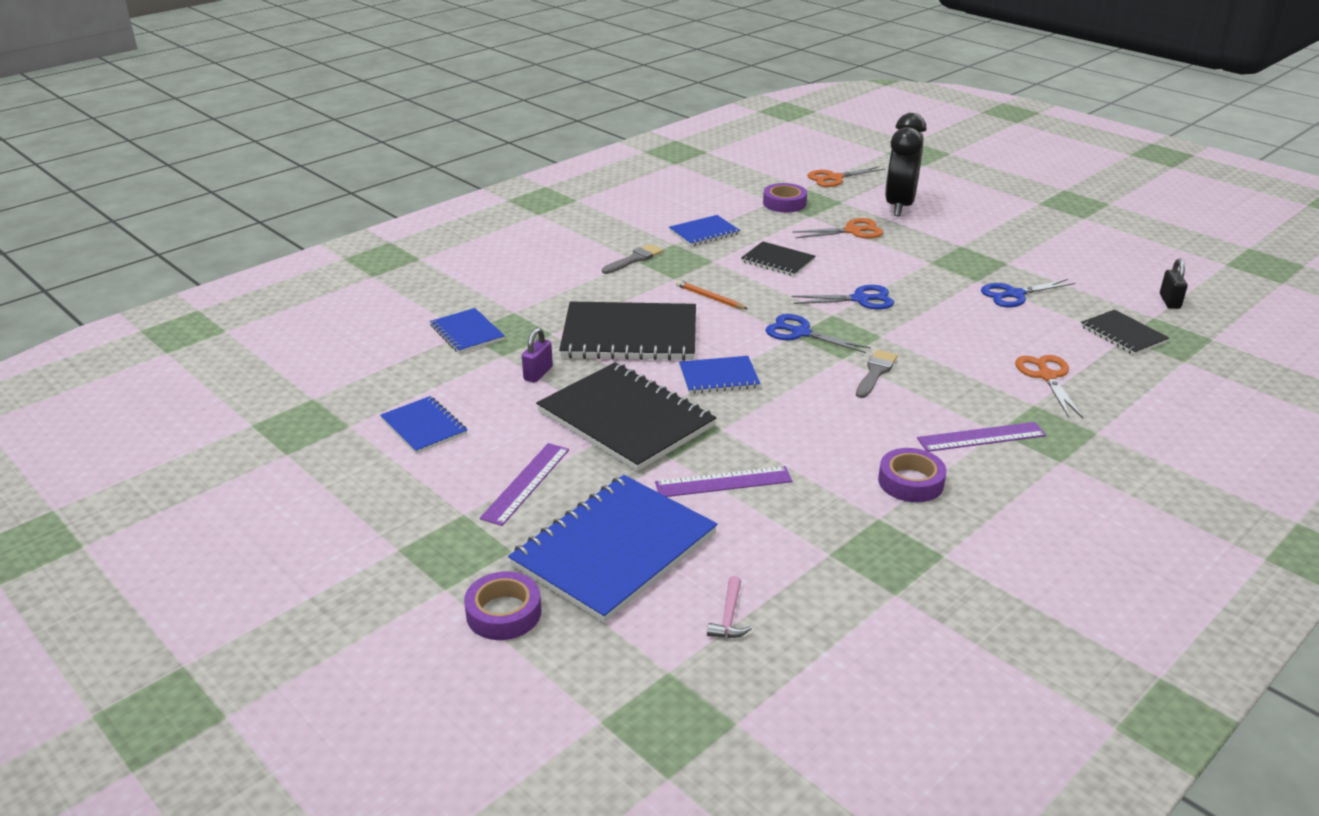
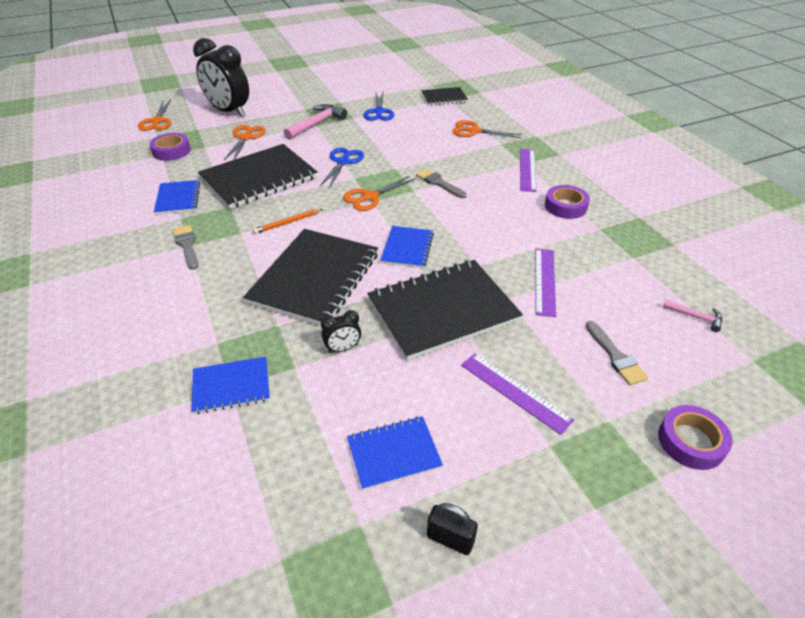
camera: 70 degrees left, 10 degrees up
(538, 373) = (343, 348): purple padlock -> black clock
(614, 549) = (615, 356): blue notebook -> grey brush
(777, 261) = (259, 178): black notebook -> black notebook, size x1.93
(800, 333) = (370, 197): blue scissors -> orange scissors
(932, 262) = (316, 124): none -> pink hammer
(1169, 301) = (419, 76): black padlock -> black padlock (450, 539)

